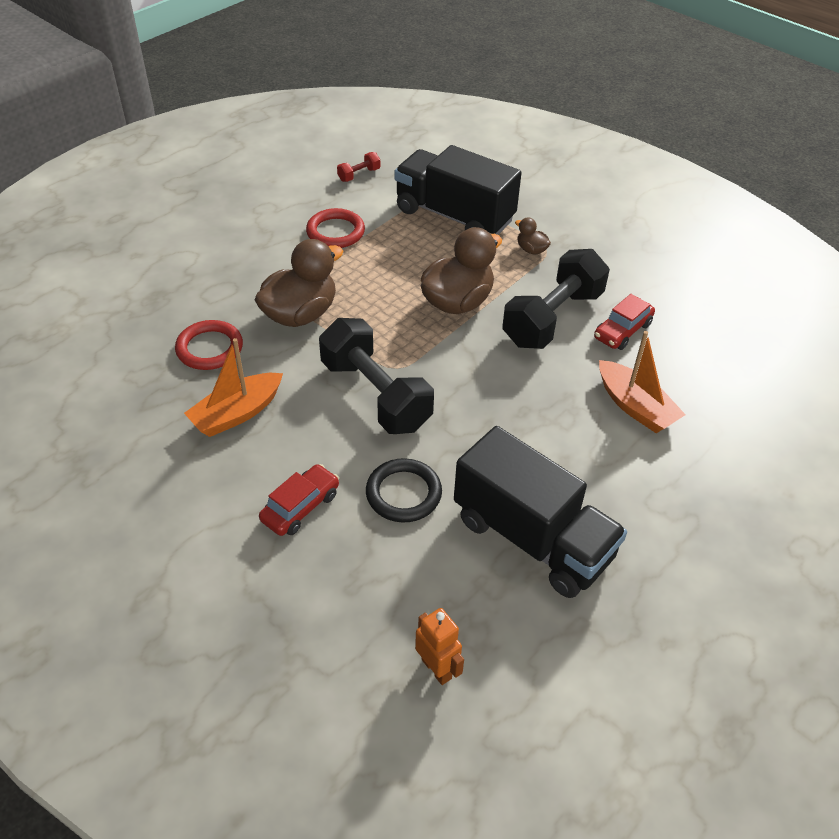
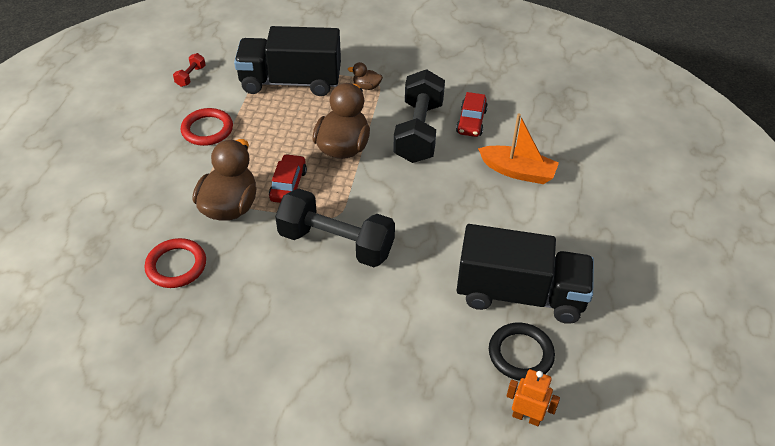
camera: 30 degrees left, 0 degrees up
(237, 413) = (240, 307): orange boat -> none
(300, 507) = (345, 353): red car -> red car (288, 185)
(403, 493) = (411, 306): black ring -> black ring (520, 354)

